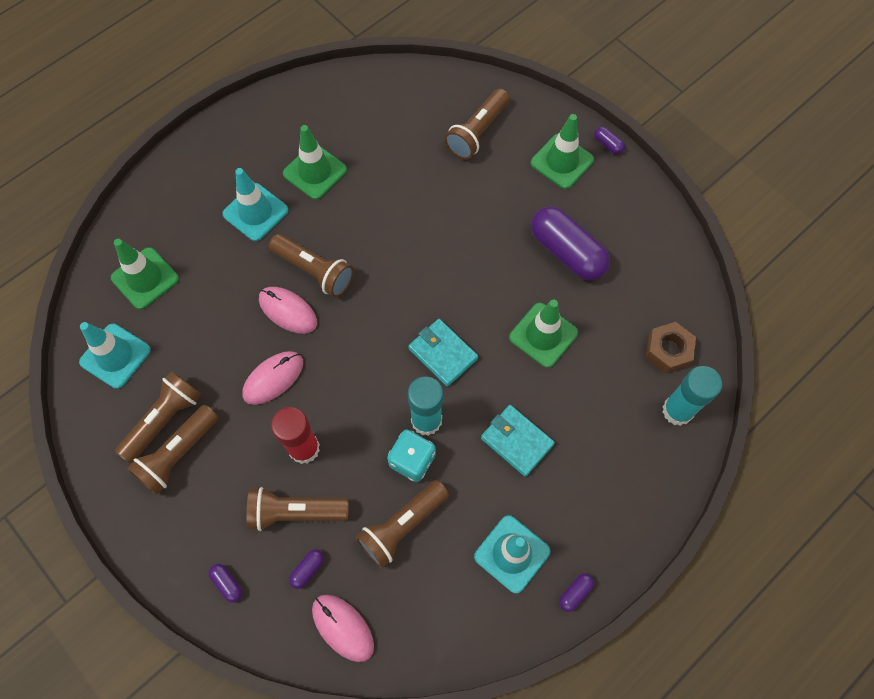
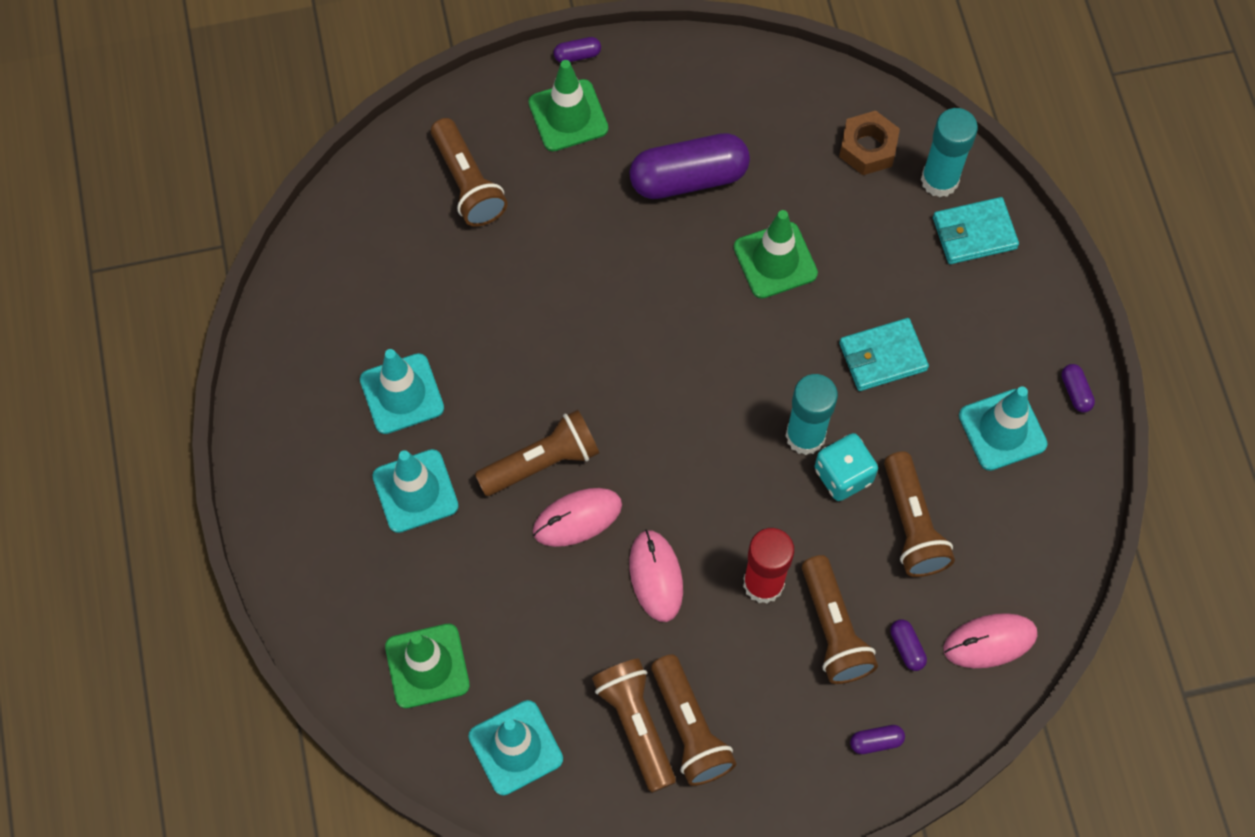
camera: 60 degrees left, 0 degrees up
(295, 512) = (833, 629): brown flashlight -> brown flashlight turned 45 degrees counterclockwise
(315, 172) = (402, 394): green traffic cone -> turquoise traffic cone
(442, 354) = (735, 376): turquoise wallet -> turquoise wallet (974, 233)

